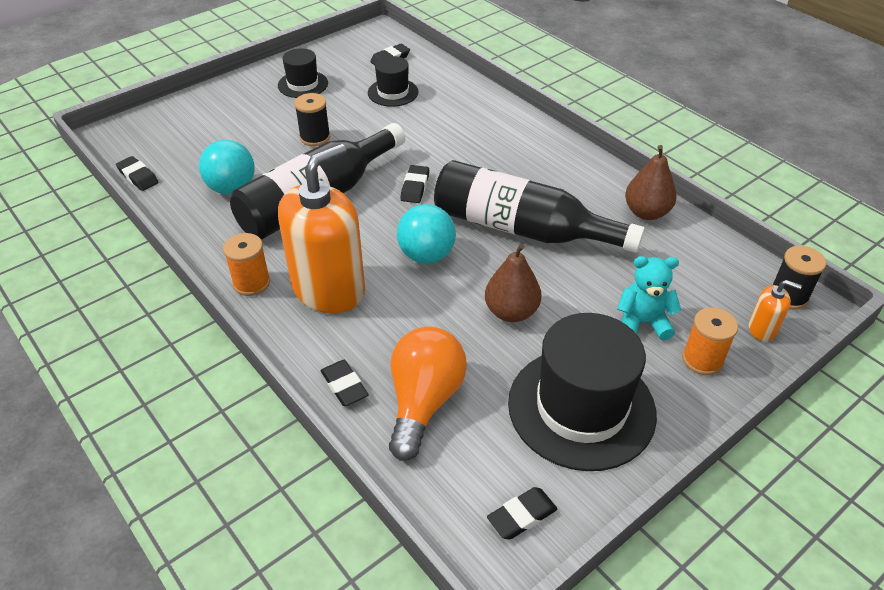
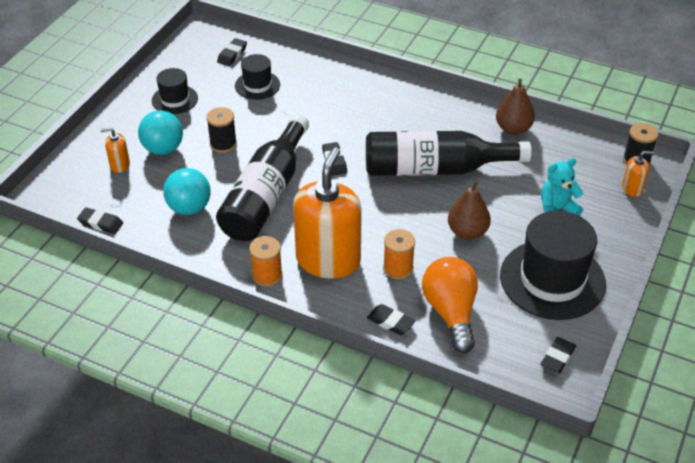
camera: 25 degrees left, 0 degrees up
(202, 128) = (119, 165): none -> orange soap dispenser
(426, 255) = (381, 211): turquoise ball -> turquoise ball (163, 149)
(702, 359) = (607, 222): orange spool -> orange spool (398, 268)

